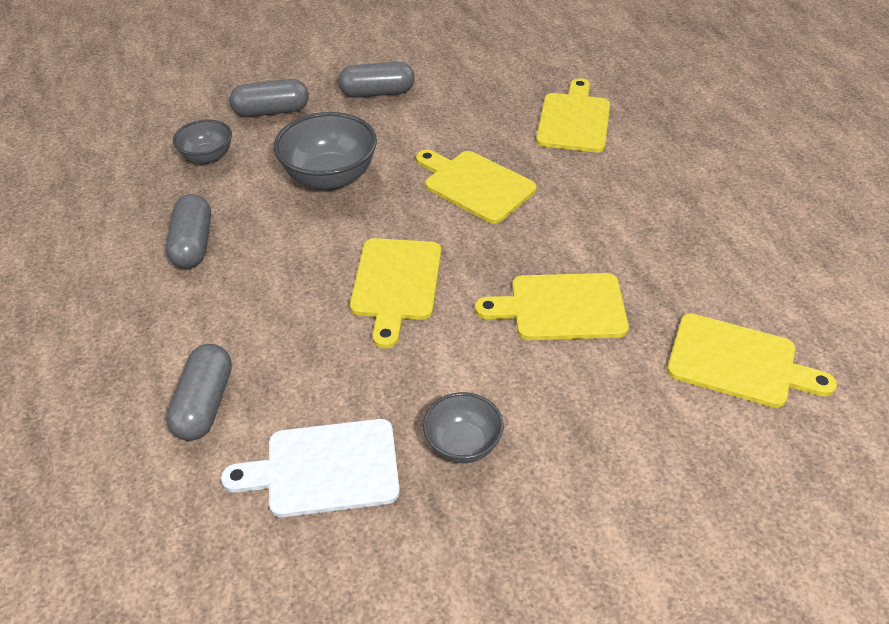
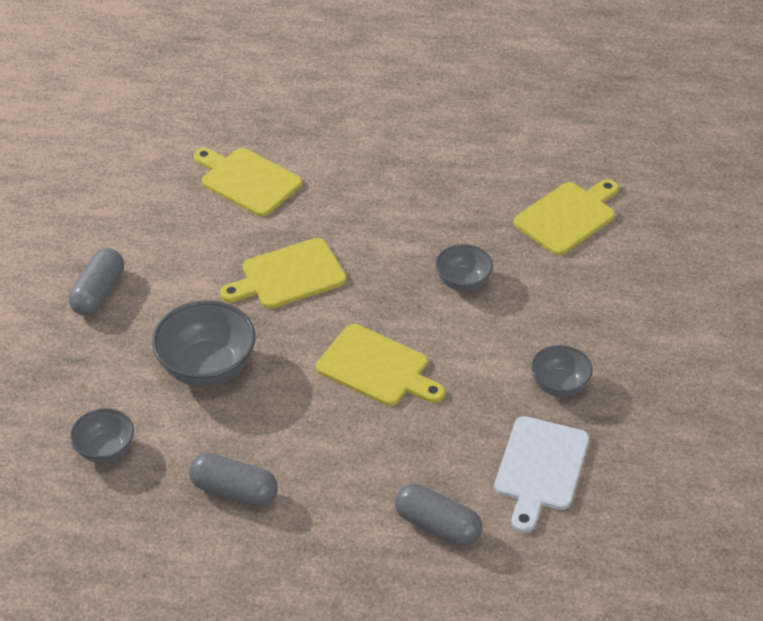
camera: 65 degrees left, 0 degrees up
(271, 111) = (65, 381): grey capsule -> none
(561, 307) = (463, 282): yellow cutting board -> grey bowl

